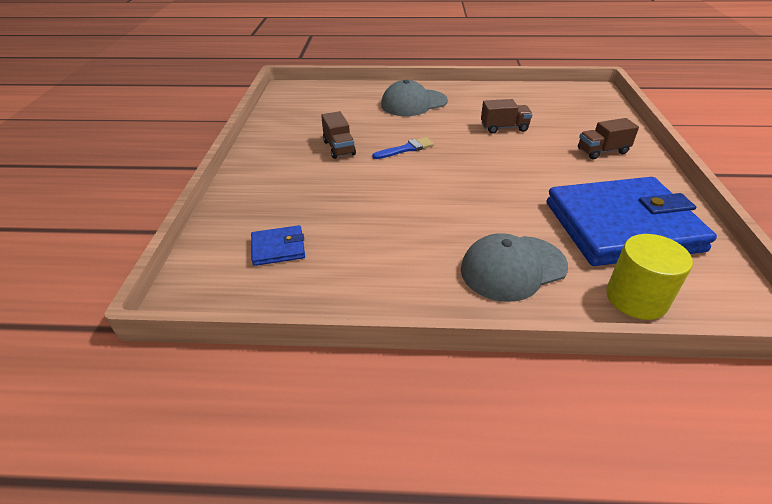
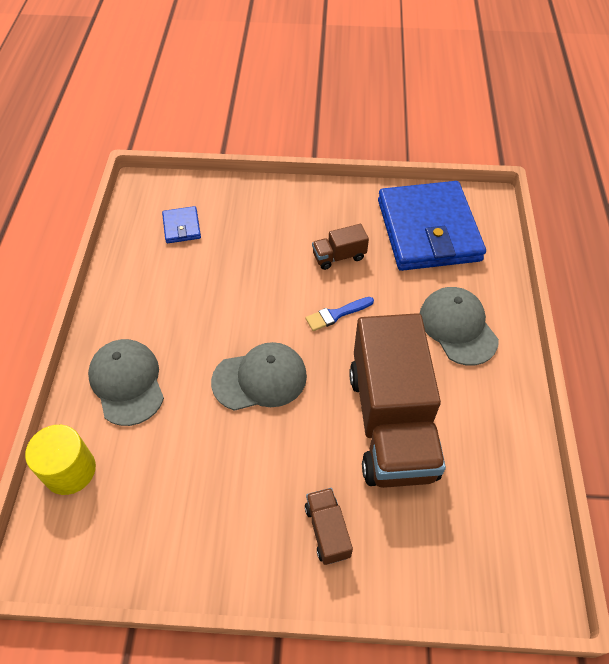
camera: 90 degrees right, 15 degrees up
(406, 149) = (336, 314): blue brush -> blue brush turned 90 degrees clockwise
(482, 184) = (260, 379): none -> grey cap
(504, 128) = (391, 423): brown truck -> brown truck, size x2.45
(622, 226) = (168, 496): blue wallet -> blue wallet (428, 230)

